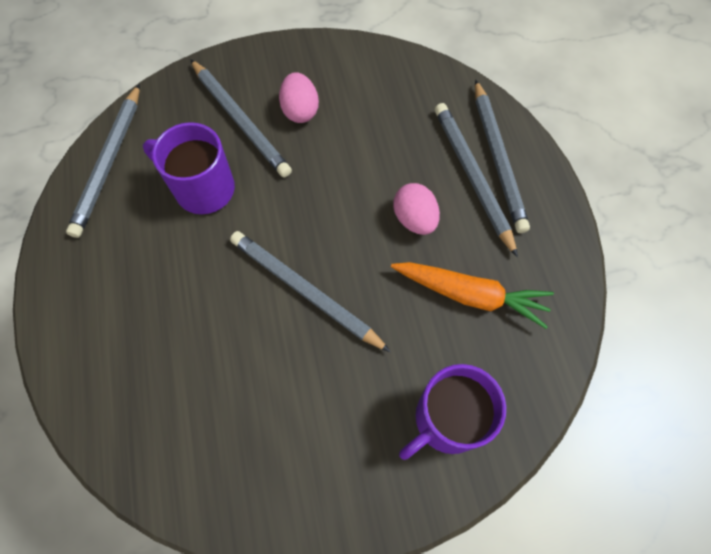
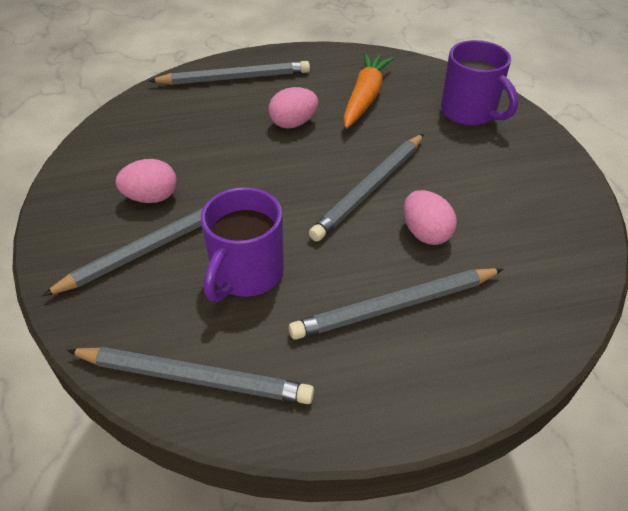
camera: 90 degrees left, 20 degrees down
(237, 339) = (425, 233): none -> pink egg
(472, 177) = (252, 91): grey pencil -> grey pencil (395, 306)

